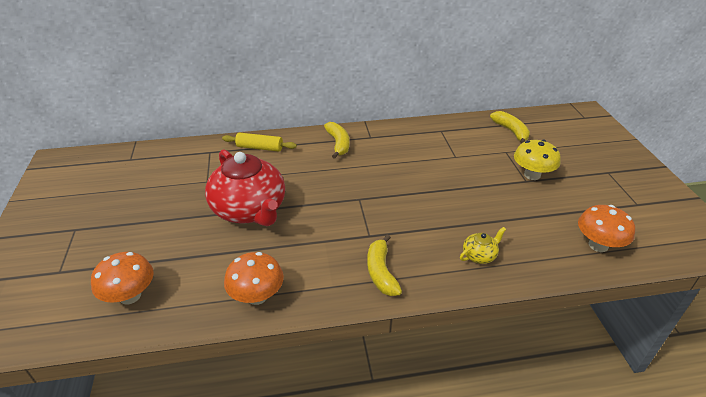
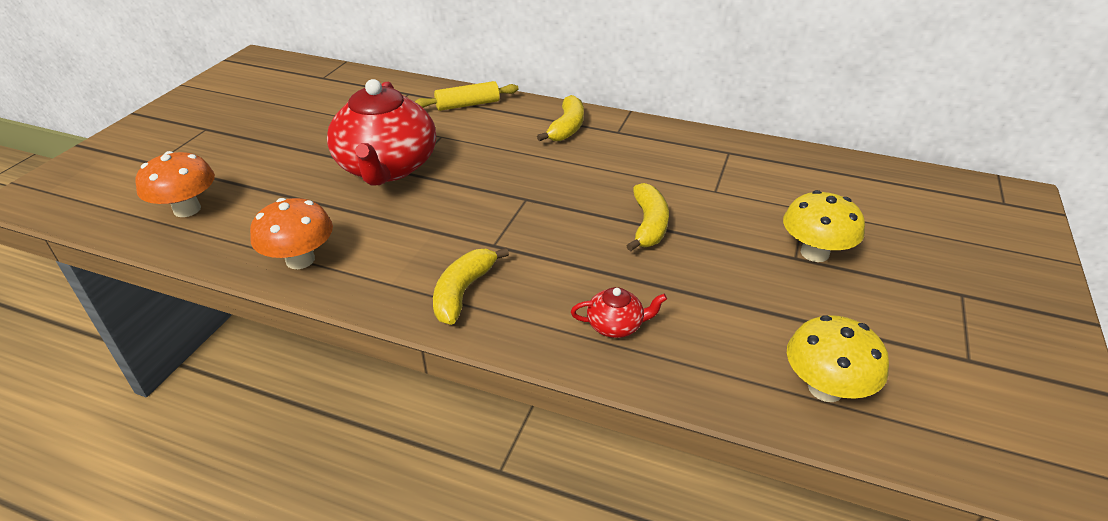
camera: 30 degrees right, 0 degrees up
(260, 148) = (467, 105): yellow rolling pin -> yellow rolling pin turned 60 degrees counterclockwise
(479, 255) = (616, 325): yellow teapot -> red teapot
(511, 131) = (843, 185): yellow banana -> yellow banana (649, 225)
(598, 245) = (825, 388): orange mushroom -> yellow mushroom

